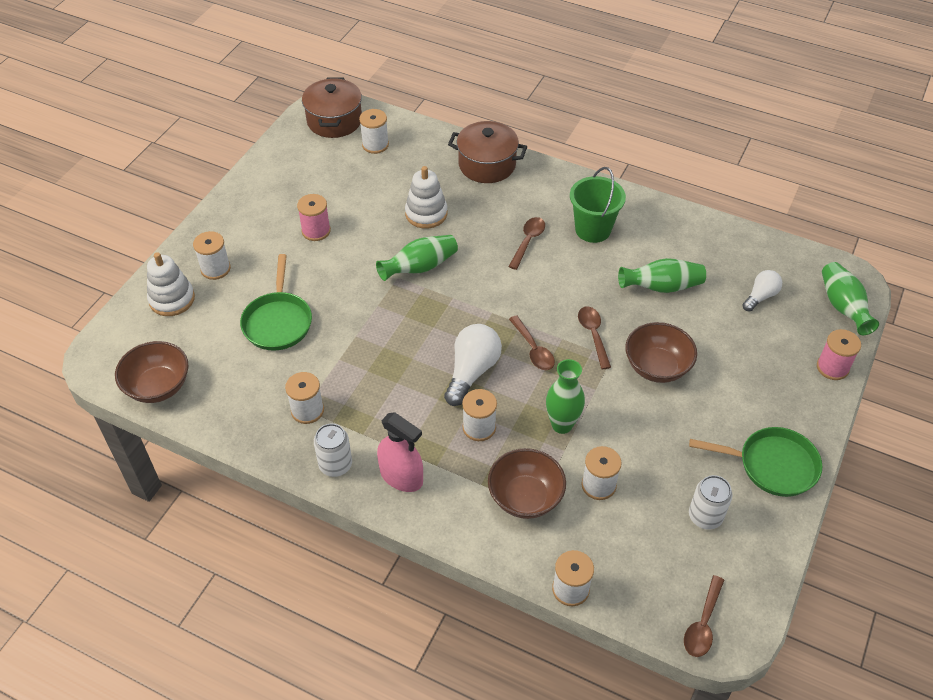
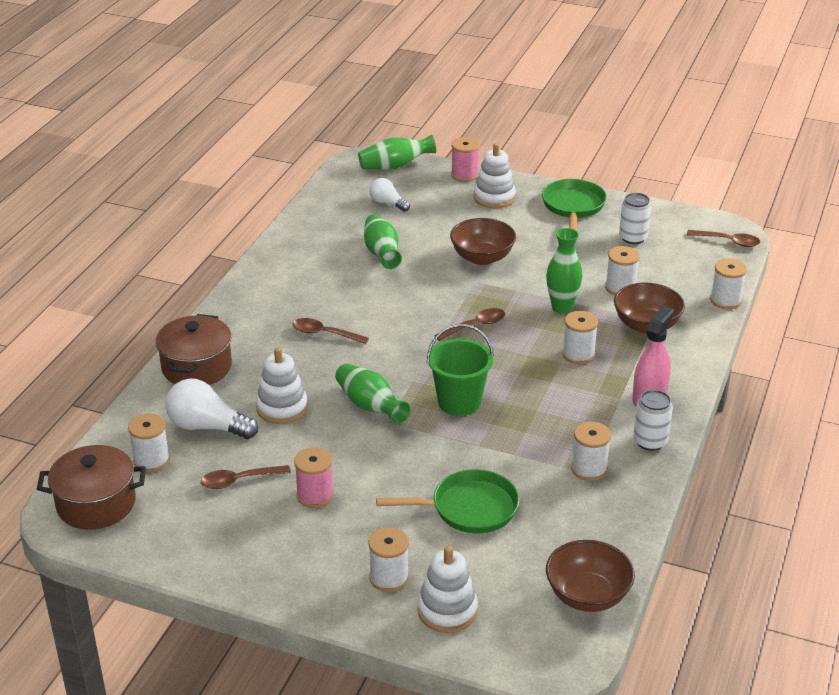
camera: 95 degrees left, 15 degrees down
(472, 372) = (511, 362): white light bulb -> white light bulb (207, 427)
(593, 229) = (304, 293): green bucket -> green bucket (459, 402)
(593, 335) = (450, 292): brown spoon -> brown spoon (239, 481)
(784, 390) = (494, 197): none -> white stacking toy

